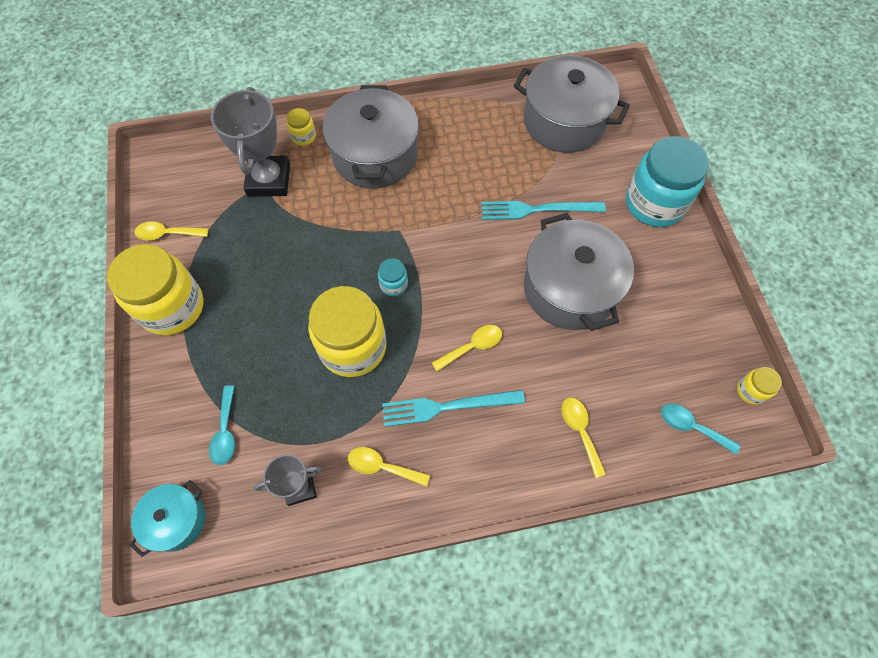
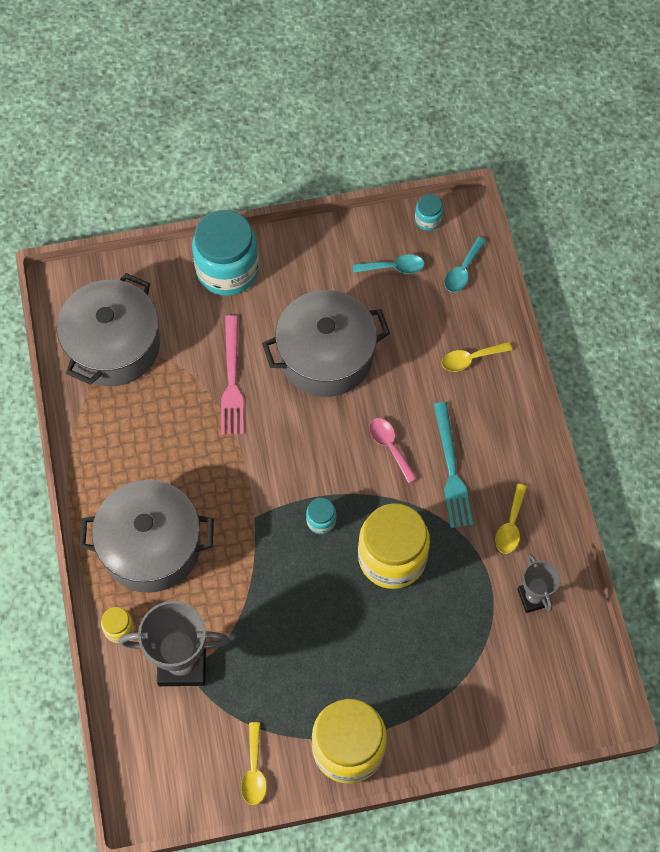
camera: 90 degrees left, 0 degrees up
(176, 520) = (569, 706): turquoise pot -> none
(225, 432) = (484, 672): turquoise spoon -> turquoise spoon (394, 267)
(472, 346) = (390, 446): yellow spoon -> pink spoon
(537, 210) = (232, 380): turquoise fork -> pink fork
(751, 390) = (428, 220): yellow jar -> turquoise jar

